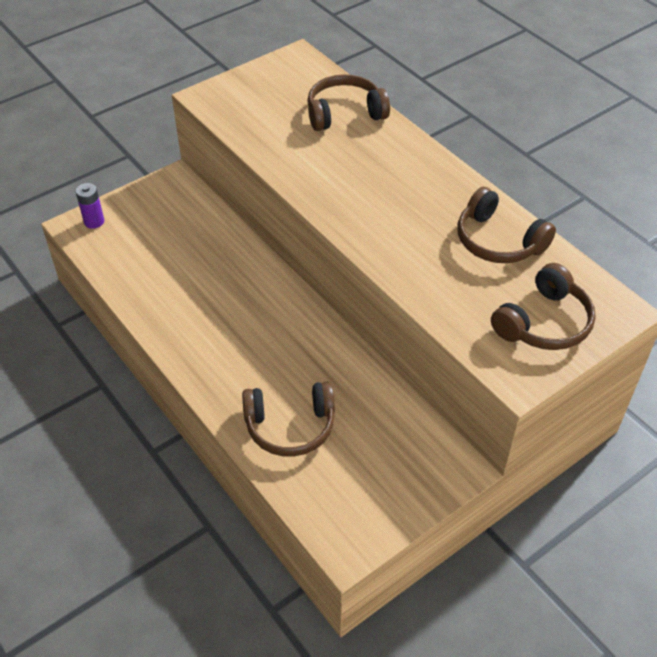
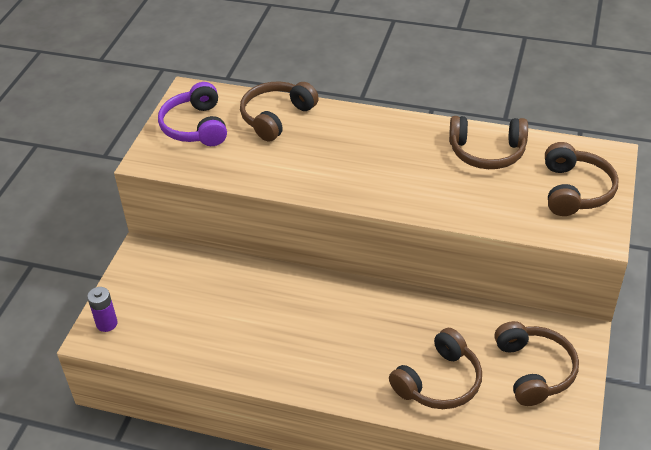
camera: 35 degrees left, 5 degrees down
(271, 88) = (195, 127): none -> purple headphones
(382, 471) = (534, 370): none -> brown headphones

